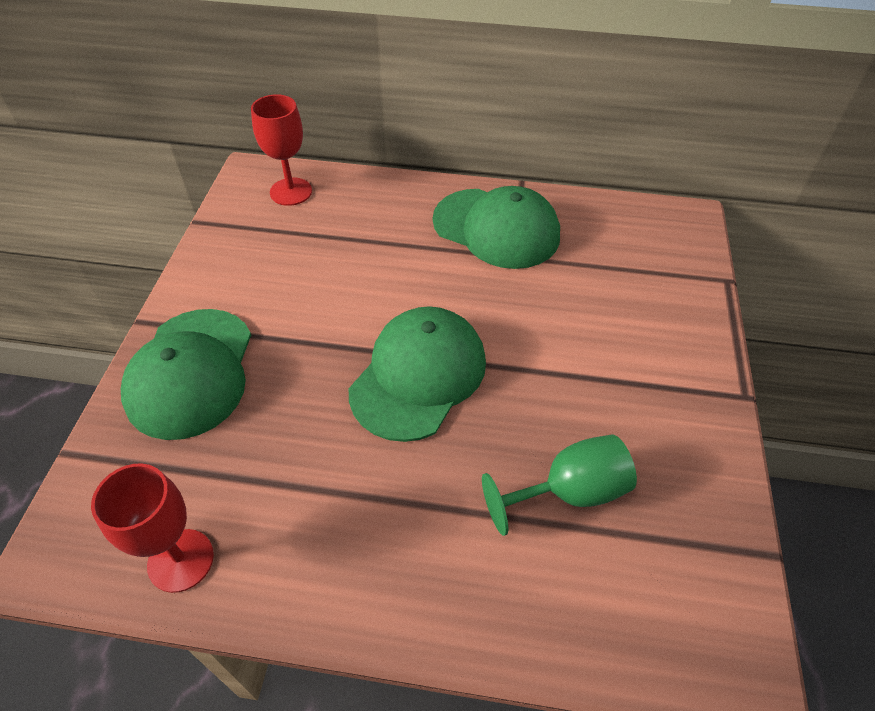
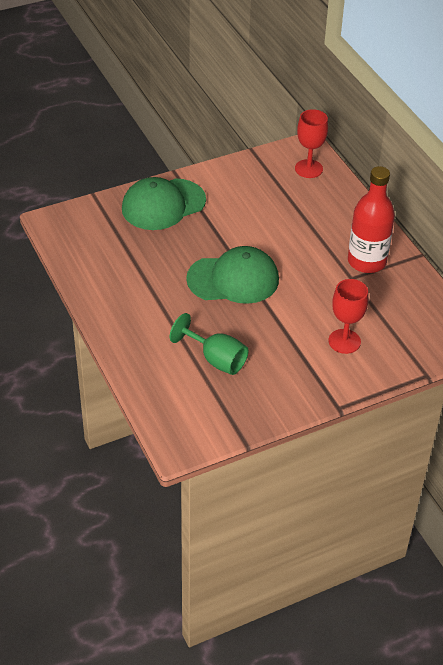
camera: 55 degrees right, 5 degrees down
(181, 560) = (80, 255): red goblet -> red goblet (344, 341)
(496, 228) = (366, 261): green cap -> red bottle

